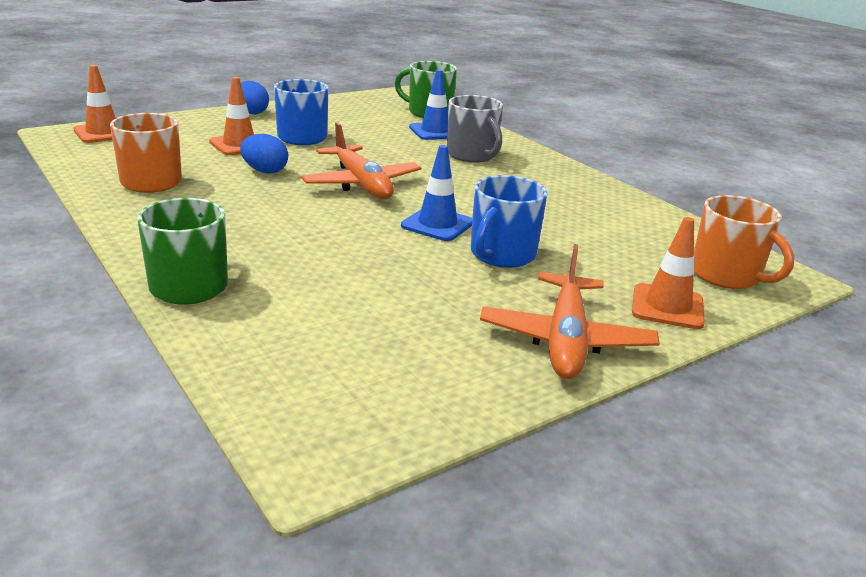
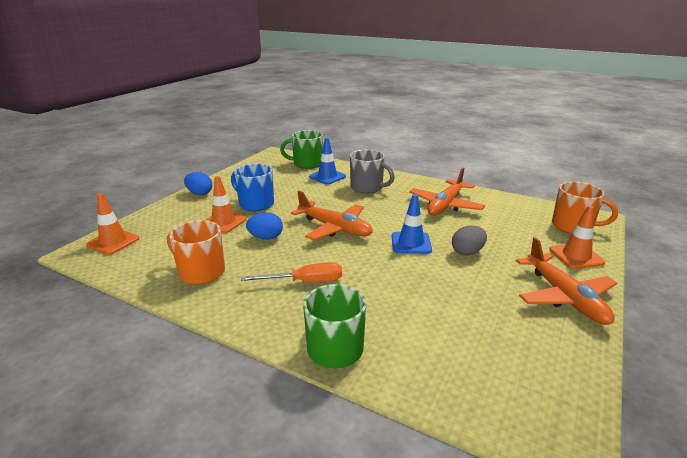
camera: 25 degrees left, 0 degrees up
(247, 222) = (305, 282): none -> orange screwdriver
(502, 255) = (467, 252): blue mug -> grey egg
(555, 200) = (445, 205): none -> orange plane

